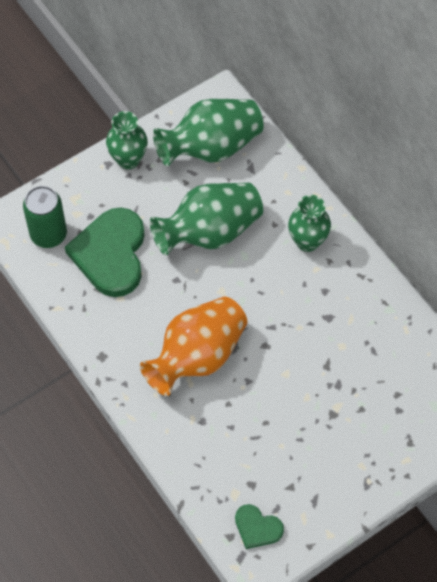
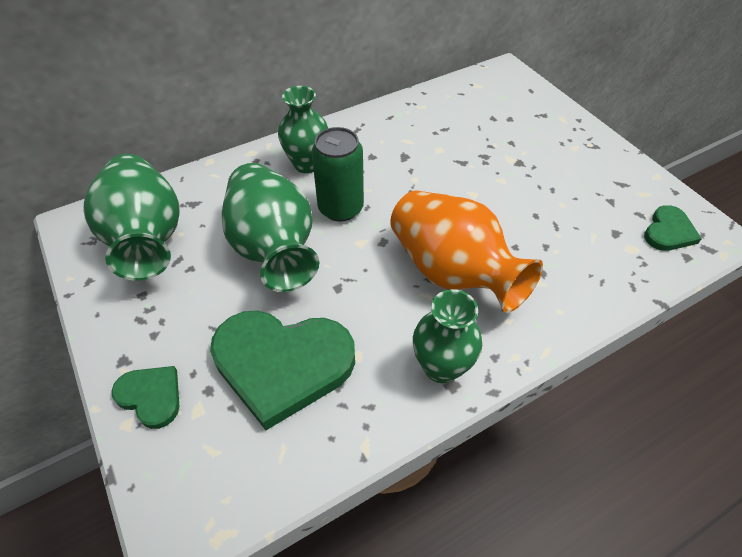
camera: 85 degrees left, 10 degrees down
(48, 234) = (225, 456): green can -> green can (340, 208)
(84, 186) = (151, 396): none -> green heart
(128, 159) = (126, 333): green vase -> green vase (441, 367)

